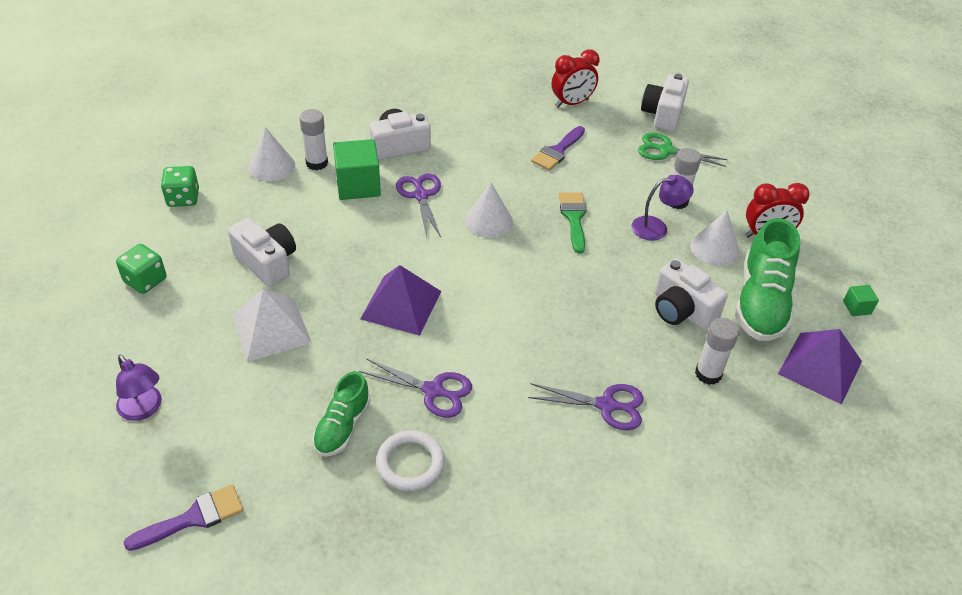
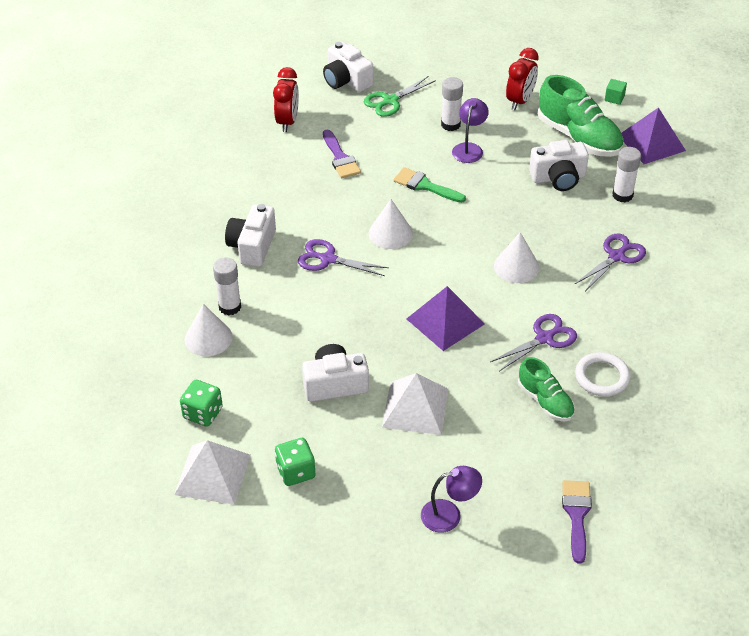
camera: 55 degrees left, 0 degrees up
(117, 232) = (212, 474): none -> white pyramid
(358, 185) = (282, 292): green cube -> none
(714, 248) = (513, 132): white cone -> white cone (516, 266)

